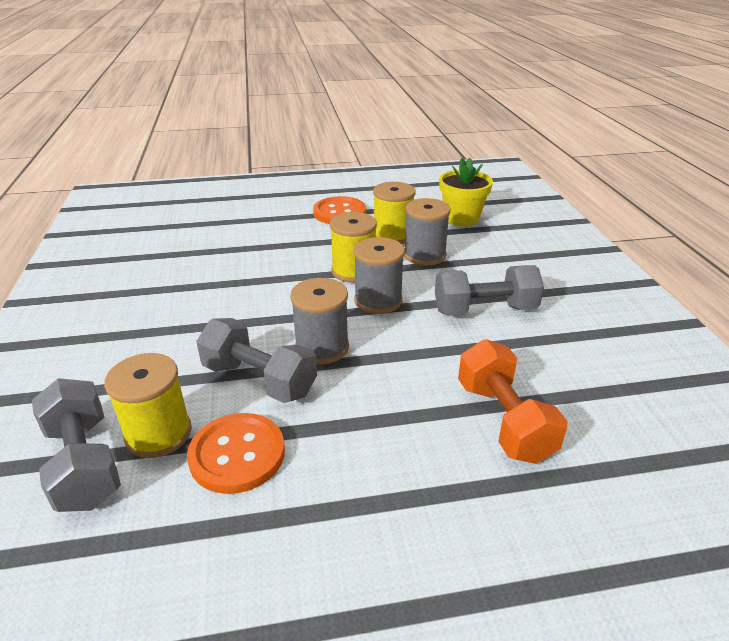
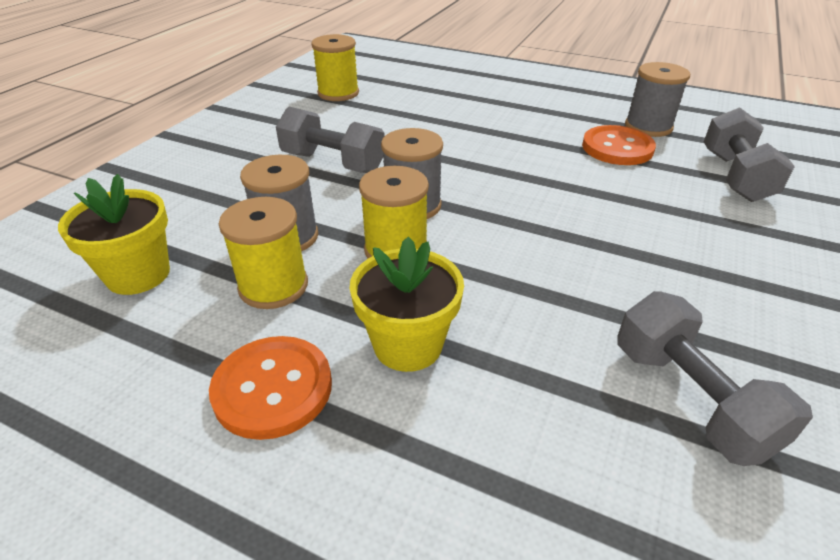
camera: 145 degrees left, 5 degrees up
(158, 434) = (676, 175): yellow spool -> yellow spool (338, 93)
(259, 380) = (581, 181): grey dumbbell -> grey dumbbell (690, 399)
(300, 239) = (408, 345): none -> yellow flower pot
(322, 347) = (509, 185): grey spool -> grey spool (648, 127)
(503, 420) = (431, 111): orange dumbbell -> none

